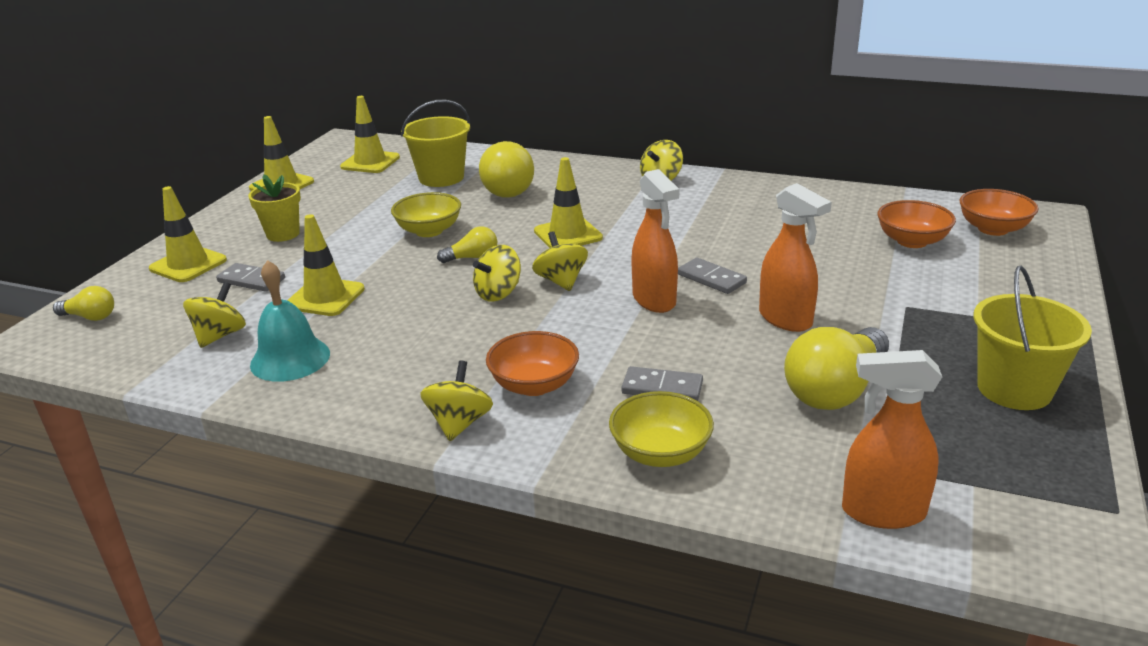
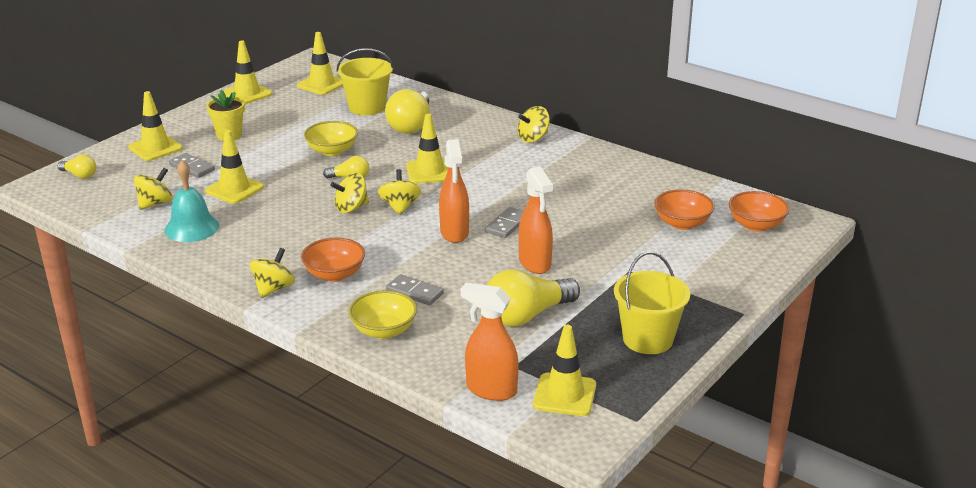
camera: 15 degrees right, 0 degrees up
(711, 278) = (507, 225): grey domino -> grey domino turned 60 degrees clockwise
(988, 495) = (564, 395): none -> yellow traffic cone

